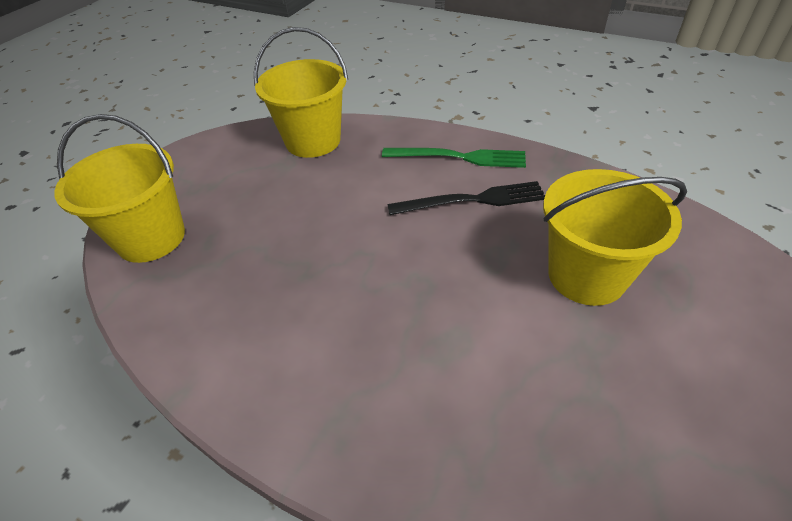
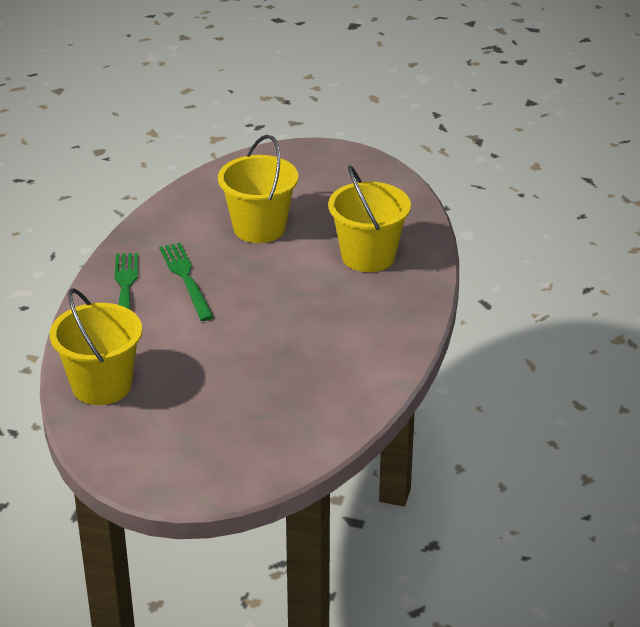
camera: 105 degrees left, 10 degrees down
(151, 238) = (265, 453): yellow bucket -> yellow bucket (368, 256)
(472, 200) = (186, 279): black fork -> green fork

